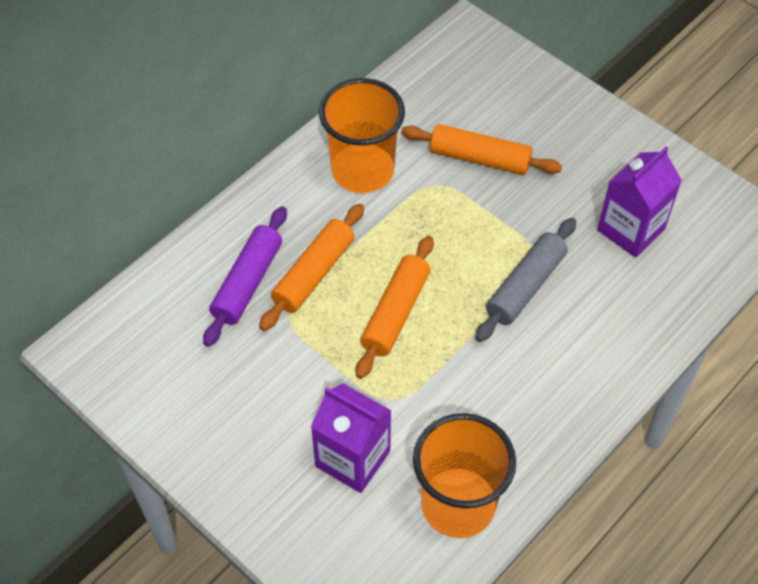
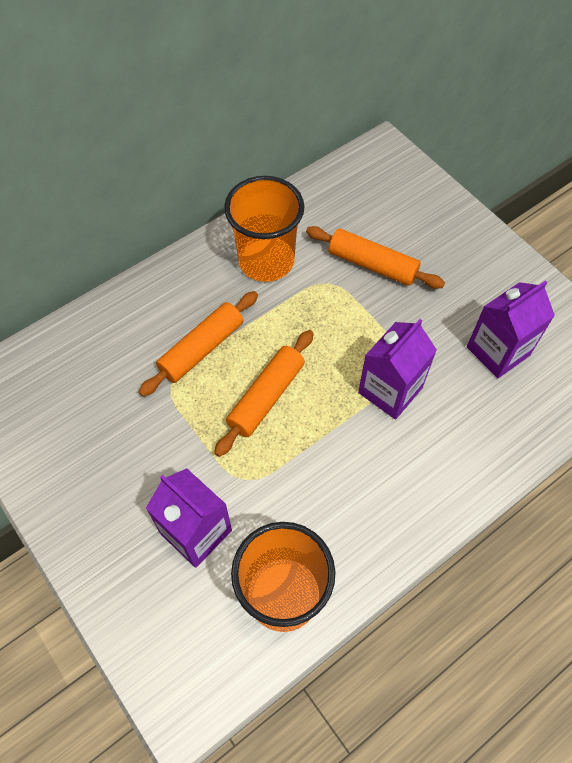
camera: 10 degrees right, 5 degrees up
(247, 282) = (142, 348): purple rolling pin -> none
(525, 286) = (390, 390): grey rolling pin -> purple carton

